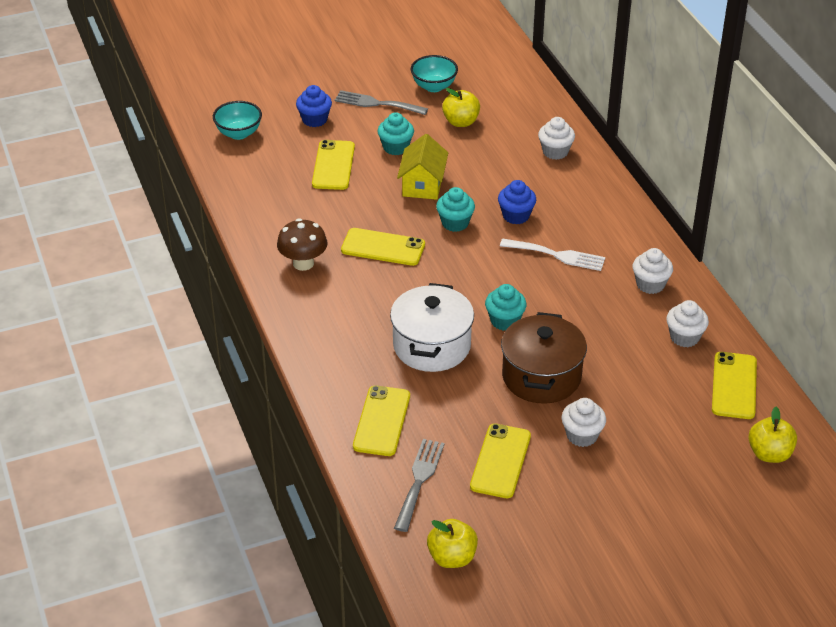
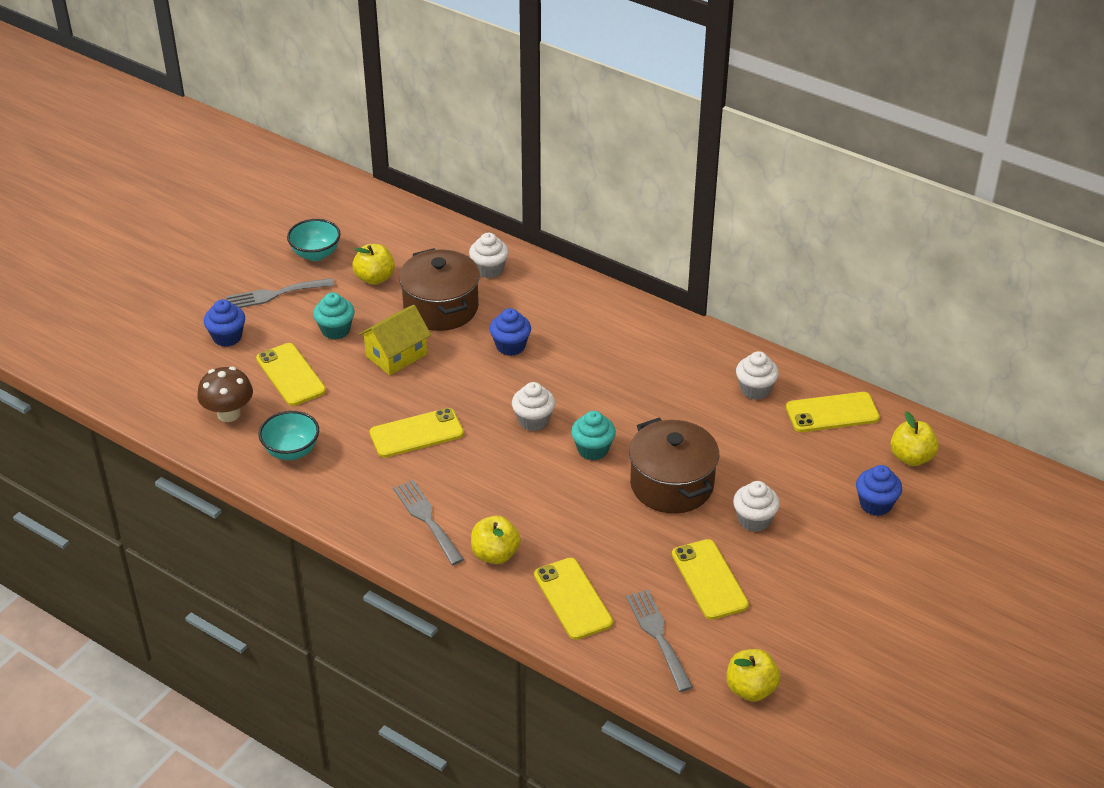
camera: 35 degrees left, 0 degrees up
(239, 133) = (161, 385): turquoise bowl -> turquoise bowl (291, 451)
(303, 263) = (354, 485): brown mushroom -> brown mushroom (228, 414)
(331, 311) = (426, 519): none -> grey fork
(356, 360) = (495, 554): none -> yellow apple
(422, 185) = (396, 355): yellow house -> yellow house turned 75 degrees clockwise
(431, 346) = (550, 505): white pot -> none
(455, 223) = (462, 378): turquoise cupcake -> none
(490, 164) = (441, 308): none -> brown pot
(557, 255) = (581, 366): white fork -> none
(650, 284) = (684, 356): white cupcake -> white cupcake (533, 420)
(699, 474) = (875, 504): none -> blue cupcake
(734, 386) = (832, 413): yellow phone -> yellow phone turned 75 degrees counterclockwise

